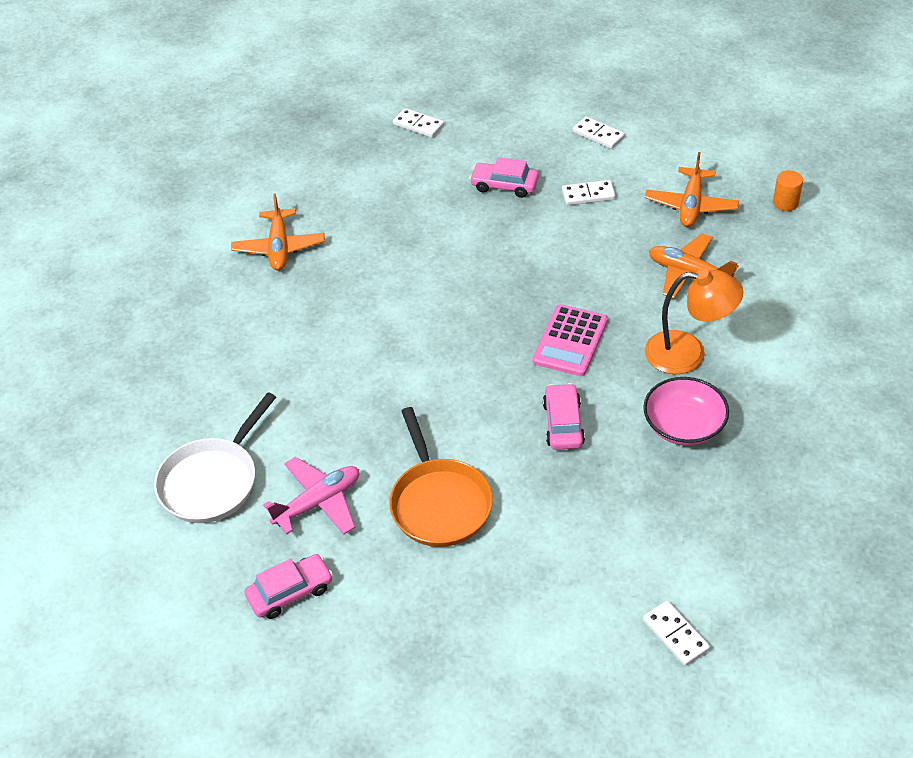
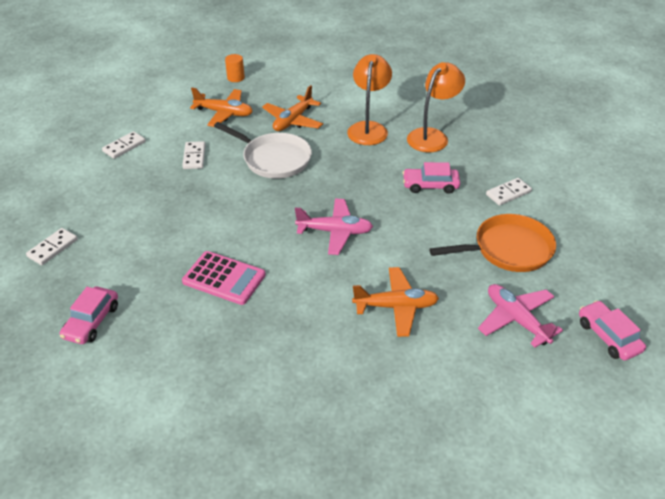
camera: 90 degrees left, 5 degrees down
(212, 481) = (501, 396): white pan -> white pan (273, 159)
(279, 247) = (194, 353): orange plane -> orange plane (396, 307)
(460, 334) = (335, 232): none -> pink plane
(504, 185) = (164, 199): pink car -> pink car (91, 321)
(570, 341) = (350, 177): pink calculator -> pink calculator (224, 278)
(675, 635) = (594, 154): white domino -> white domino (508, 193)
(684, 426) = (432, 136): pink bowl -> orange lamp

